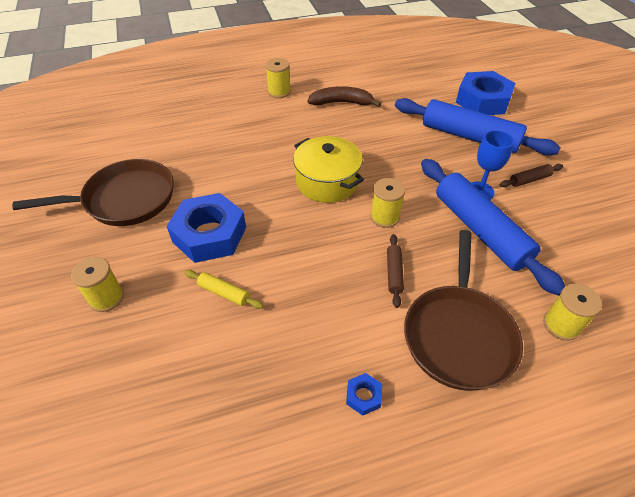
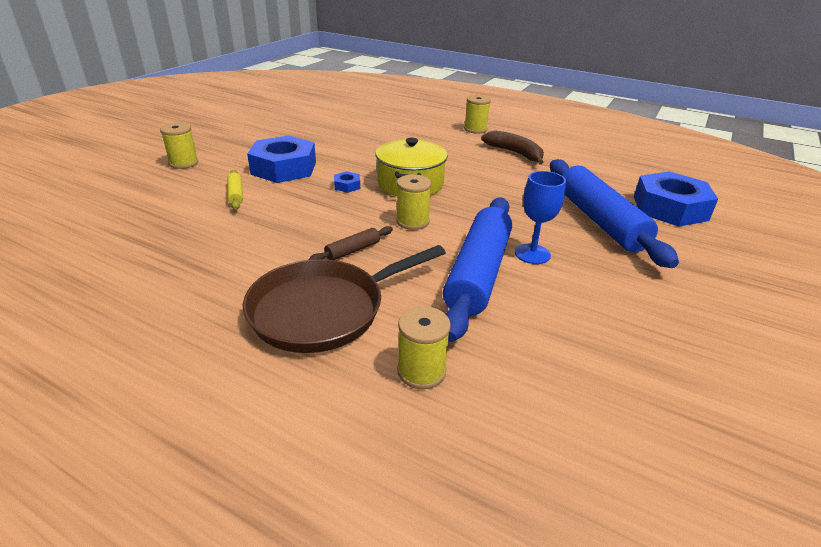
camera: 45 degrees right, 15 degrees down
(124, 199) = (275, 133): brown pan -> none
(363, 396) = (199, 288): blue nut -> blue nut (347, 186)
(529, 180) = (607, 276): brown rolling pin -> none

